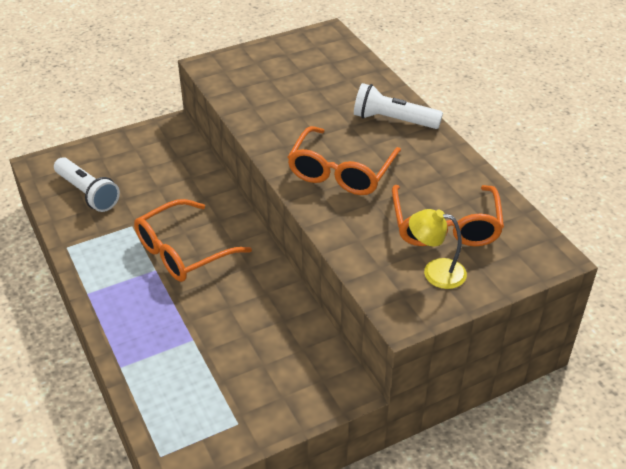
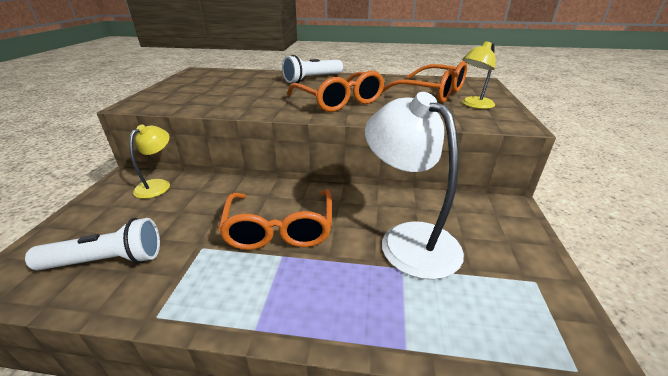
camera: 55 degrees left, 10 degrees down
(178, 151) = (158, 185): none -> yellow lamp
(232, 331) = (408, 238): none -> white lamp

